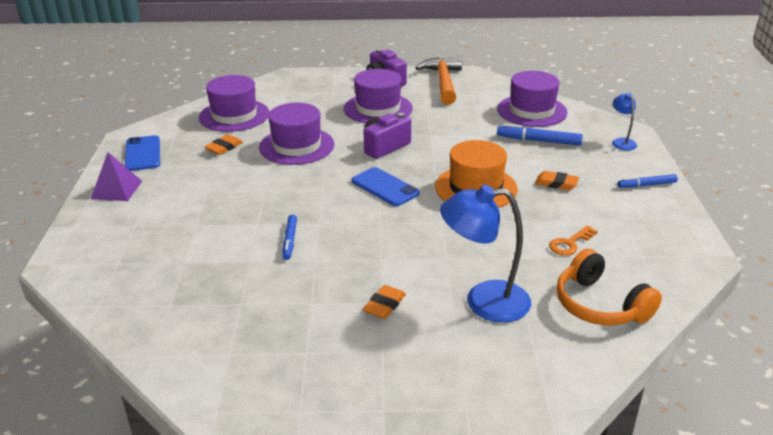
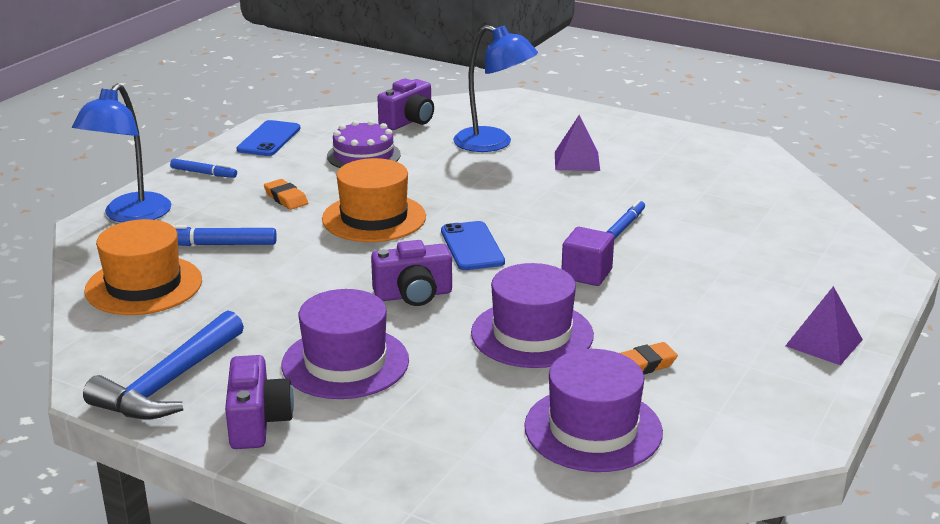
camera: 150 degrees left, 5 degrees down
(143, 154) = (778, 394): blue phone -> blue phone (269, 139)
(291, 191) = (586, 274): none -> purple cube
(384, 305) = (577, 161): orange eraser -> purple pyramid
(443, 82) = (169, 383): orange hammer -> blue hammer
(532, 111) = (144, 285): purple hat -> orange hat
(538, 141) = (216, 244): blue marker -> blue marker turned 135 degrees clockwise
(570, 243) = (363, 155): orange key -> purple cake
(599, 305) = (409, 121): orange headphones -> purple camera
(621, 142) = (130, 215): blue lamp -> blue lamp, size x1.94

